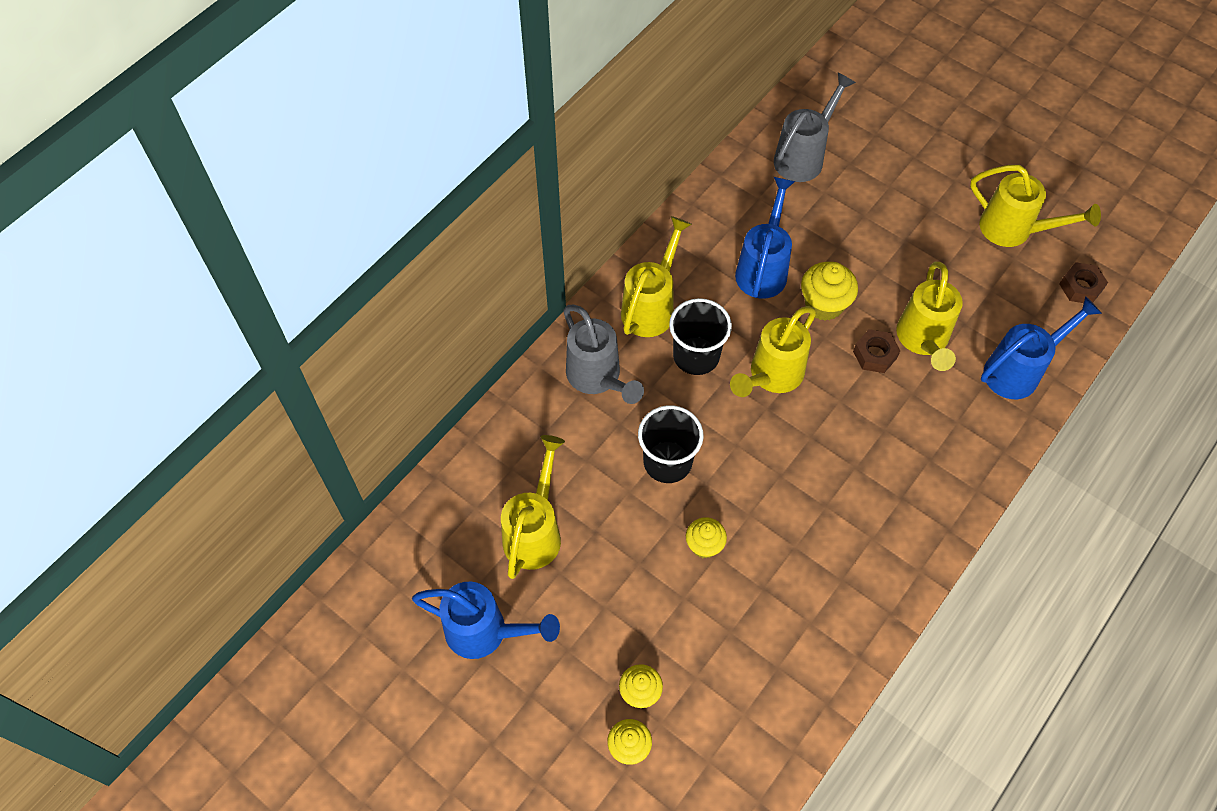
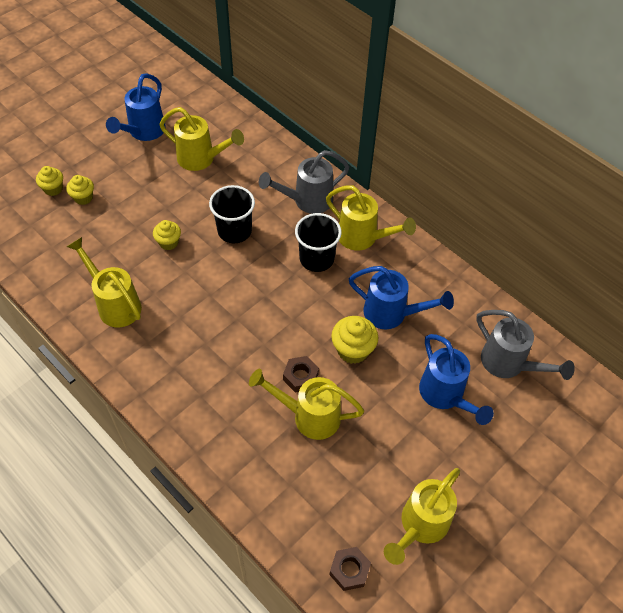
camera: 95 degrees right, 5 degrees down
(771, 376) = (292, 303): yellow watering can -> yellow watering can (115, 304)
(1018, 370) = (268, 486): blue watering can -> blue watering can (445, 396)

